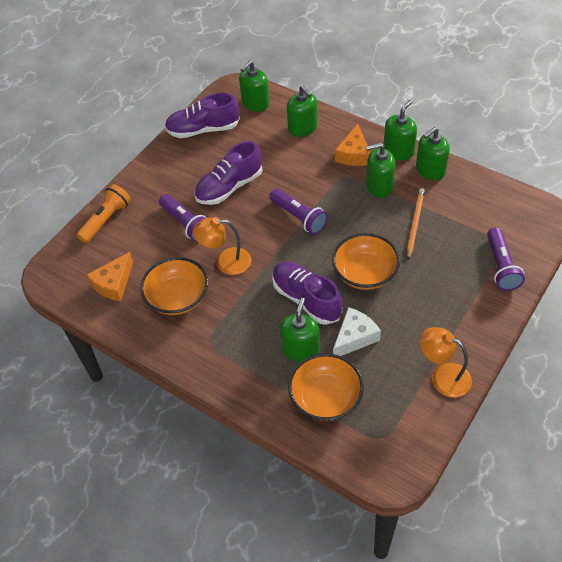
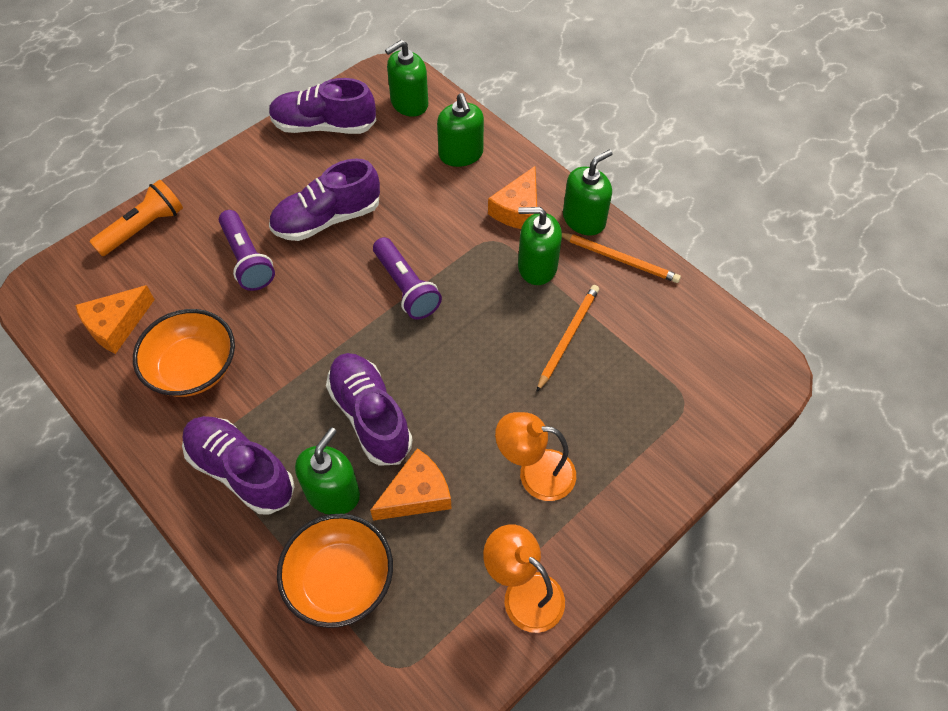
camera: 10 degrees right, 5 degrees up
(225, 262) = (279, 330): orange lamp -> orange lamp (535, 473)
(235, 351) = (241, 471): none -> purple shoe
(354, 337) = (416, 494): white cheese -> orange cheese
(365, 273) = (468, 397): orange bowl -> none
(430, 170) = (619, 259): green soap dispenser -> orange pencil
(501, 266) = (671, 436): purple flashlight -> none

